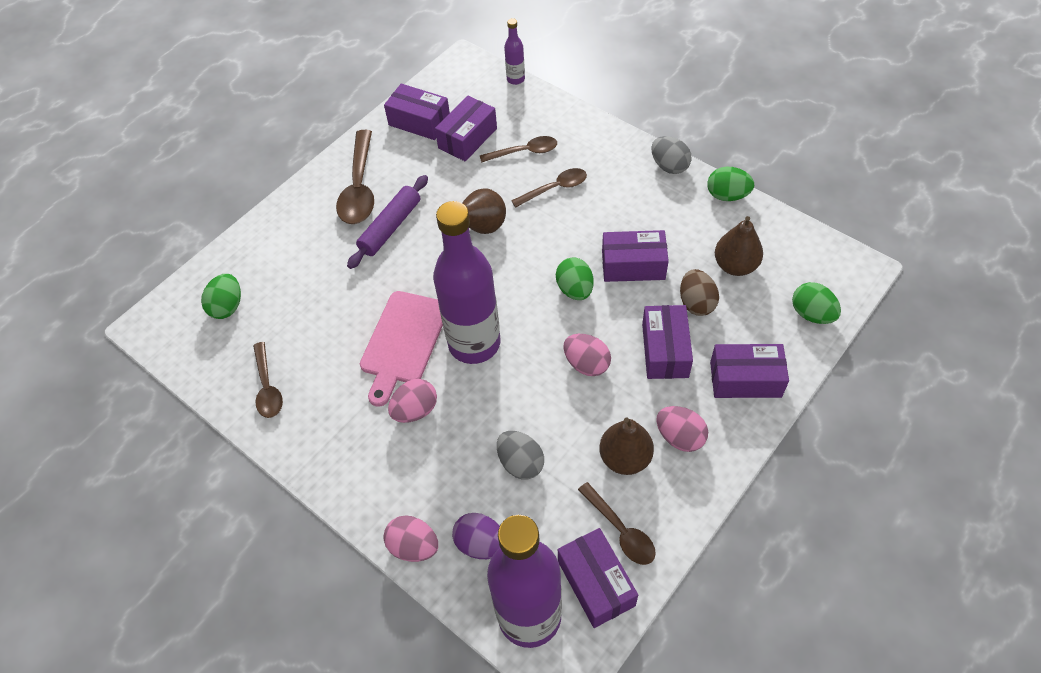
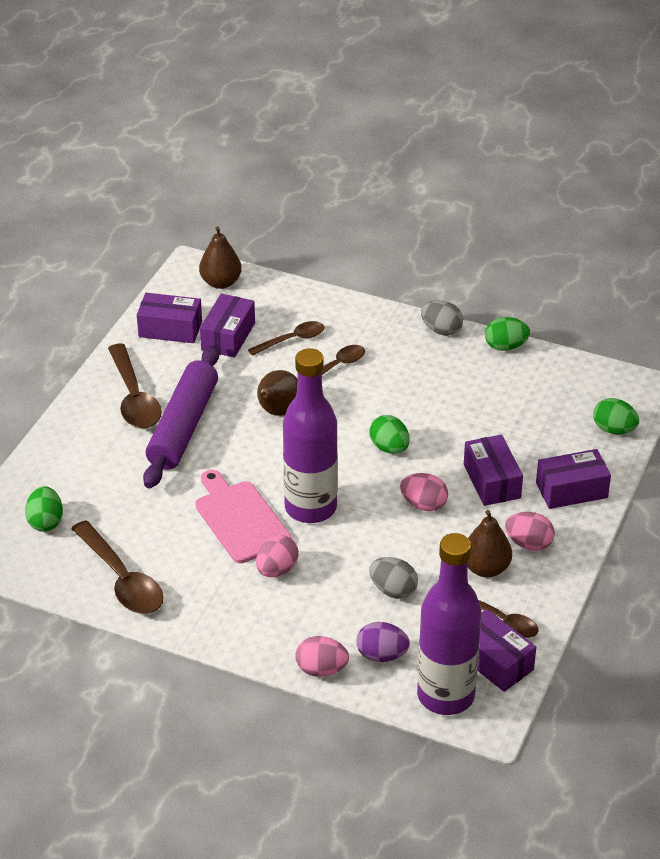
camera: 20 degrees left, 15 degrees down
(267, 387) = (122, 579): brown spoon -> brown spoon, size x1.63
(390, 227) = (183, 427): purple rolling pin -> purple rolling pin, size x1.54
(403, 342) = (240, 519): pink cutting board -> pink cutting board turned 150 degrees clockwise
(515, 79) = (255, 275): purple bottle -> none
(633, 265) = (437, 419): purple box -> none
(696, 303) = (507, 439): brown egg -> none
(735, 265) = (532, 403): brown pear -> brown pear (221, 282)

